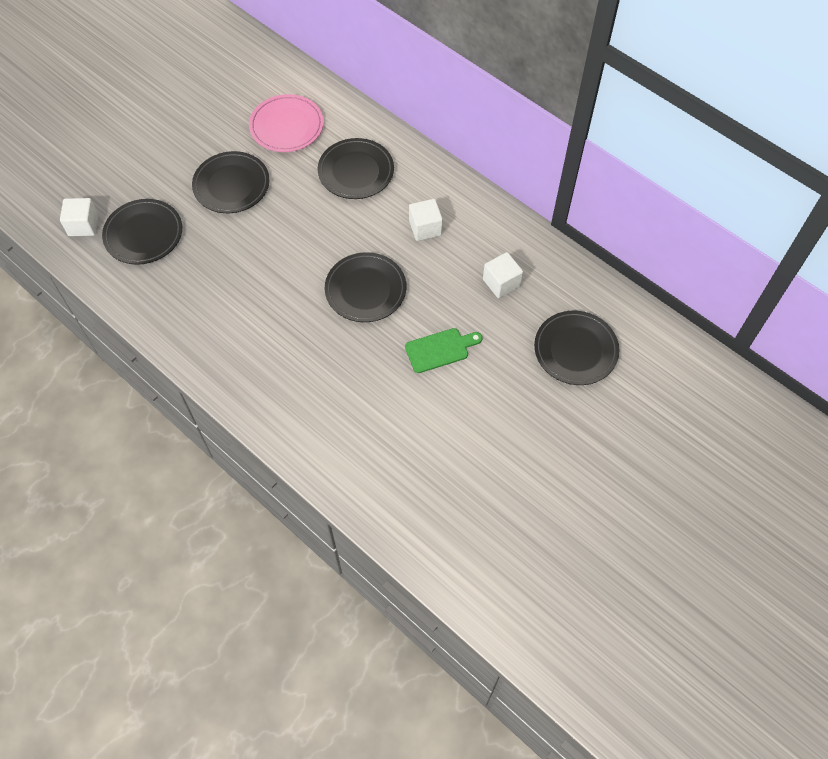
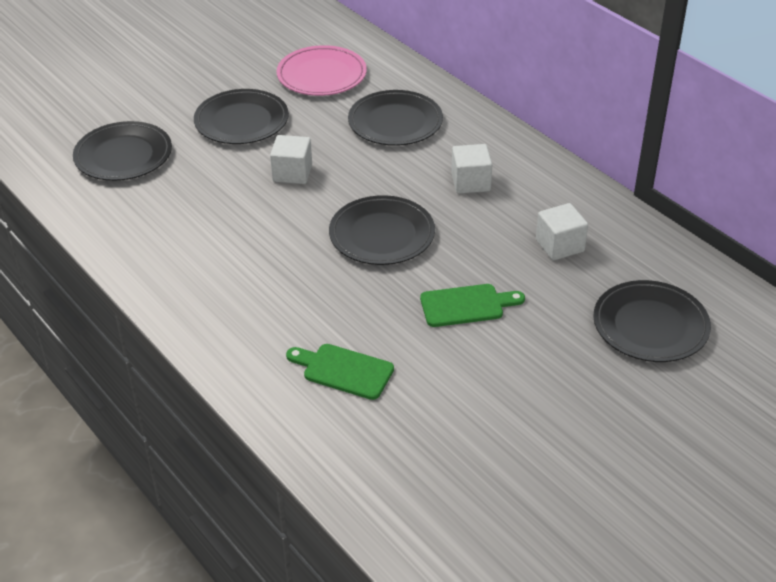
camera: 10 degrees right, 20 degrees down
(83, 225) = (55, 141): white cube -> white cube (292, 173)
(360, 422) = (344, 370): none -> green cutting board

